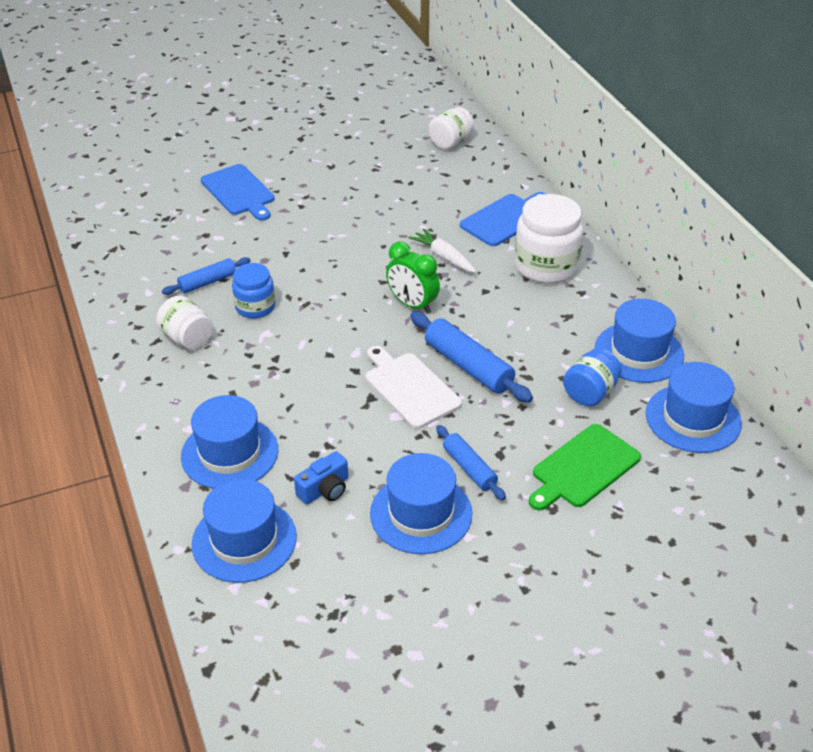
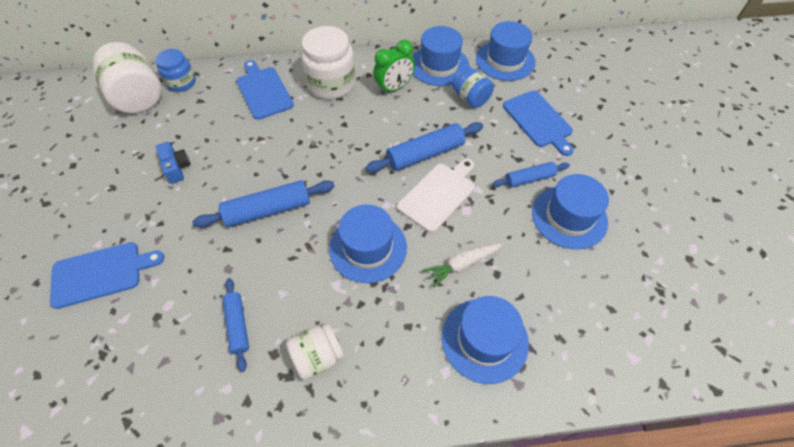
camera: 75 degrees left, 15 degrees up
(244, 540) = (586, 343): blue hat -> blue hat (368, 248)
(255, 307) = (295, 288): blue jar -> blue jar (181, 82)
(325, 489) = (537, 273): blue camera -> blue camera (177, 167)
(340, 266) = (268, 210): none -> blue rolling pin
(410, 388) = (438, 194): white cutting board -> white cutting board turned 150 degrees clockwise
(412, 304) = (341, 171): green clock -> green clock (394, 88)
(444, 257) = (291, 138): white carrot -> white carrot (462, 265)
(451, 142) = (138, 97): white jar -> white jar, size x1.66
(583, 468) = (538, 121): green cutting board -> blue cutting board

